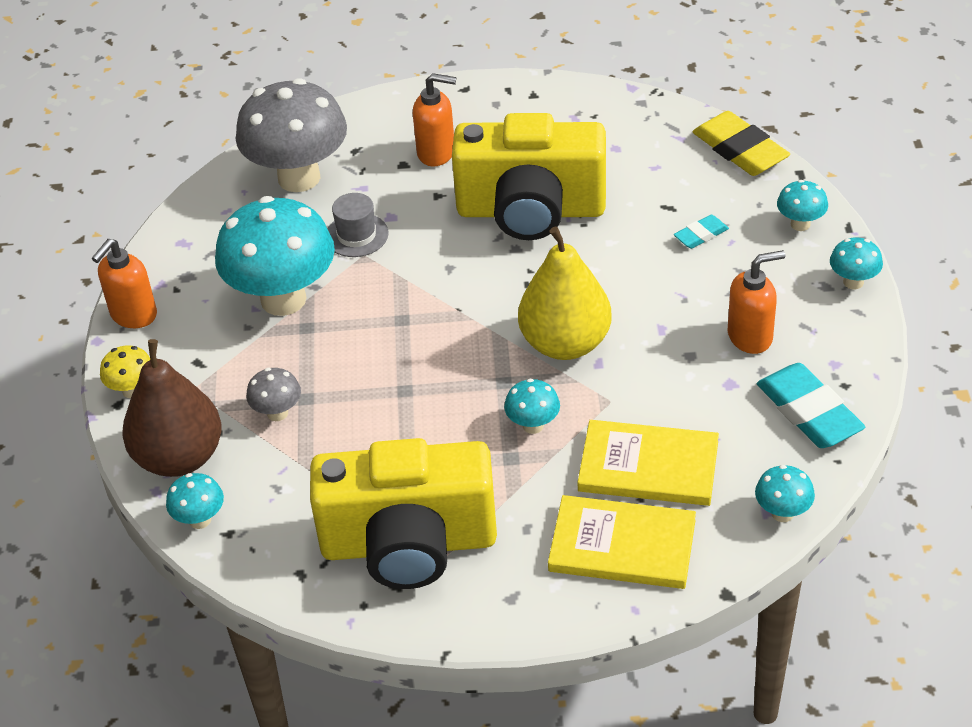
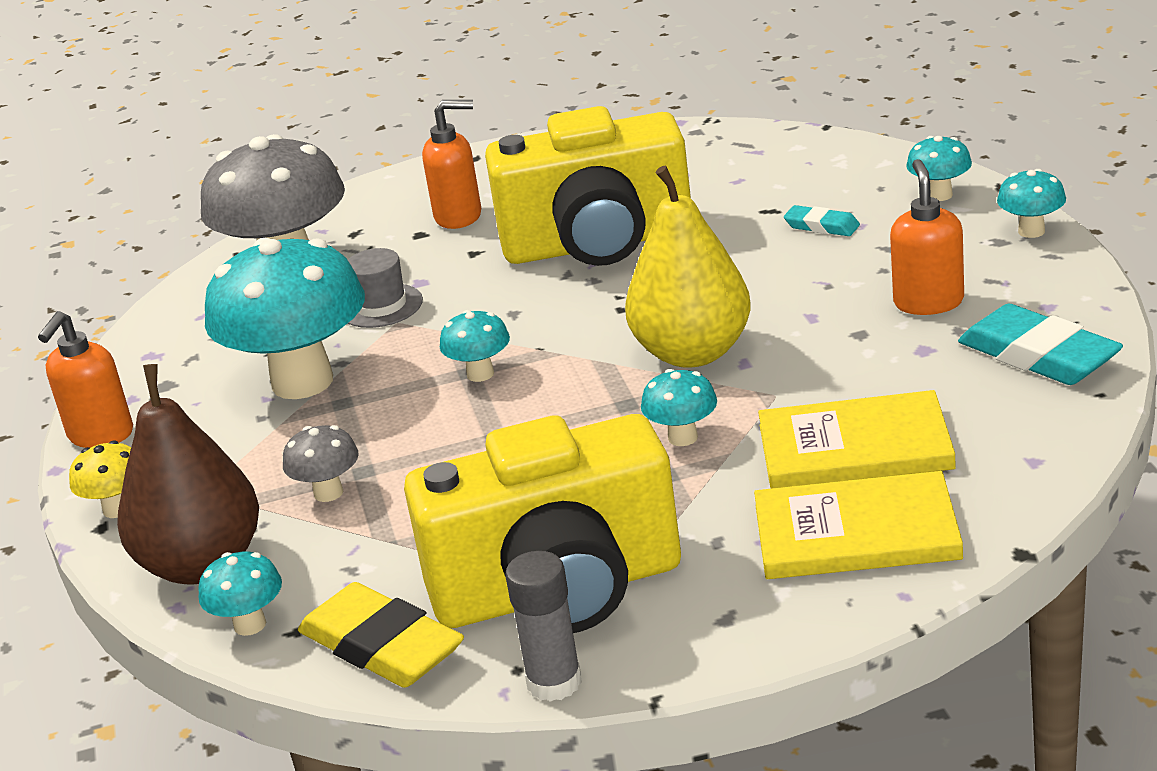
camera: 10 degrees left, 15 degrees down
(384, 622) = (554, 682): none -> grey glue stick
(701, 235) = (822, 226): turquoise eraser -> turquoise eraser turned 75 degrees clockwise
(740, 150) = (834, 148): yellow eraser -> yellow eraser (382, 646)
(750, 336) = (928, 302): orange soap dispenser -> orange soap dispenser turned 60 degrees counterclockwise
(782, 513) = (1055, 457): turquoise mushroom -> turquoise mushroom (480, 374)

